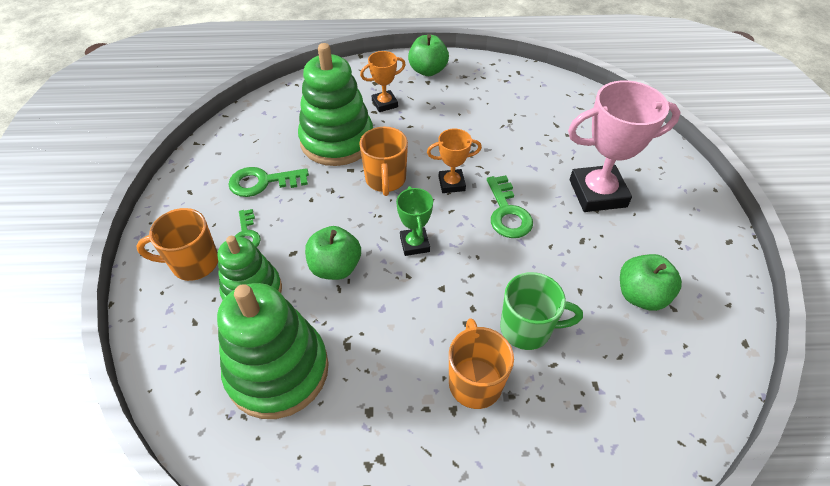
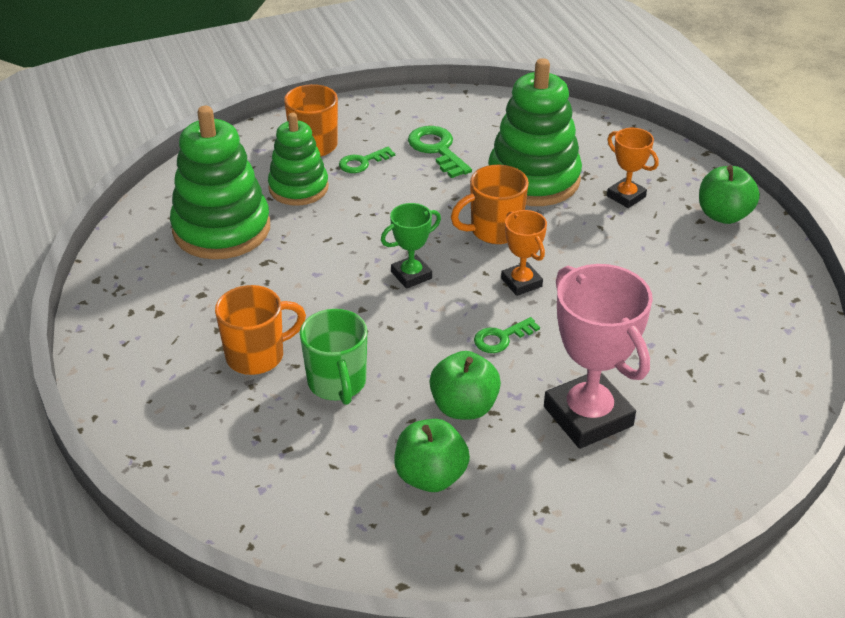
camera: 70 degrees right, 10 degrees down
(335, 267) = (351, 229): green apple -> green apple (464, 407)
(507, 212) = (501, 338): green key -> green key, size x0.65

